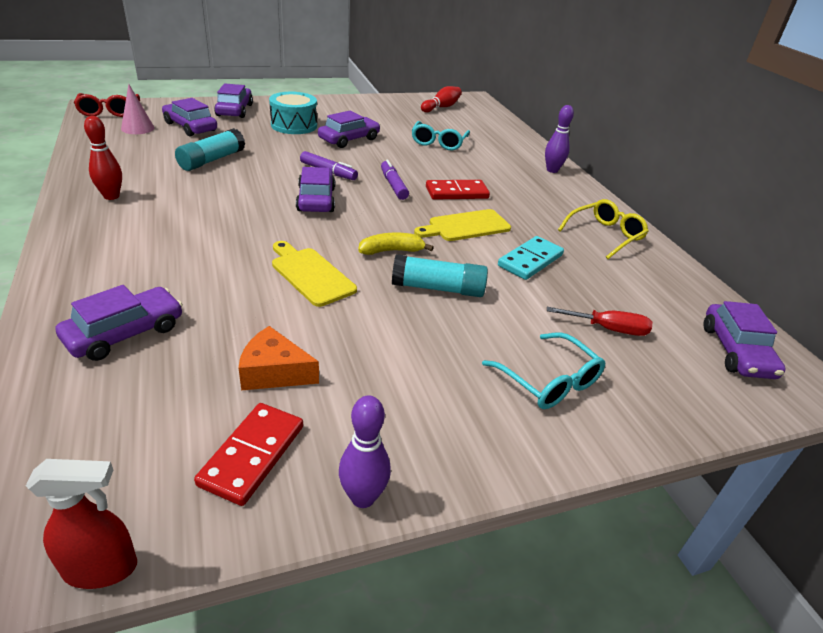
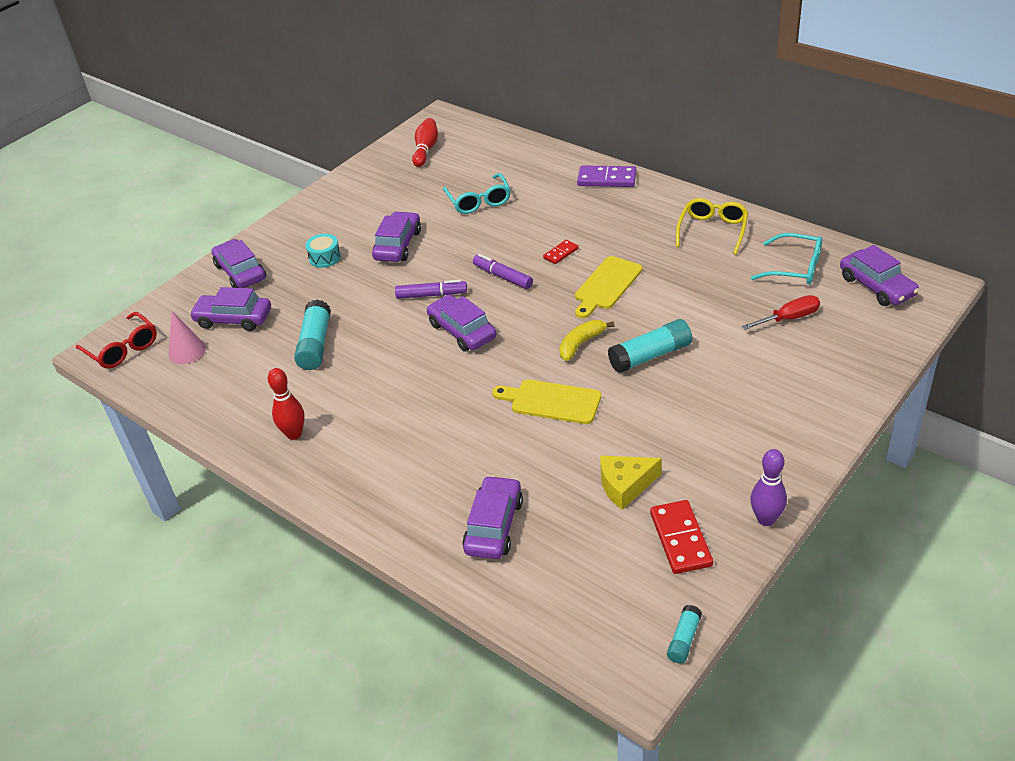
camera: 25 degrees left, 5 degrees up
(101, 568) = (684, 639): red spray bottle -> turquoise glue stick
(274, 372) = (625, 486): orange cheese -> yellow cheese
(294, 125) = (325, 258): turquoise drum -> turquoise drum, size x0.59
(456, 192) = (560, 253): red domino -> red domino, size x0.56
(530, 260) = (685, 290): turquoise domino -> none
(549, 381) = (790, 382): turquoise glasses -> turquoise glasses (795, 268)
(552, 170) = (606, 179): purple bowling pin -> purple domino

